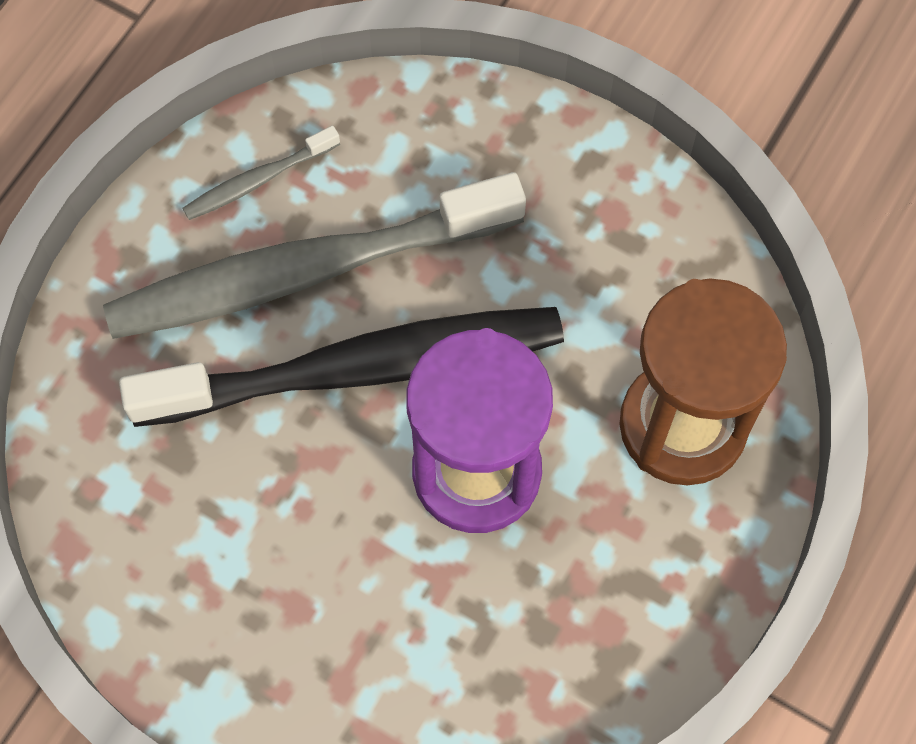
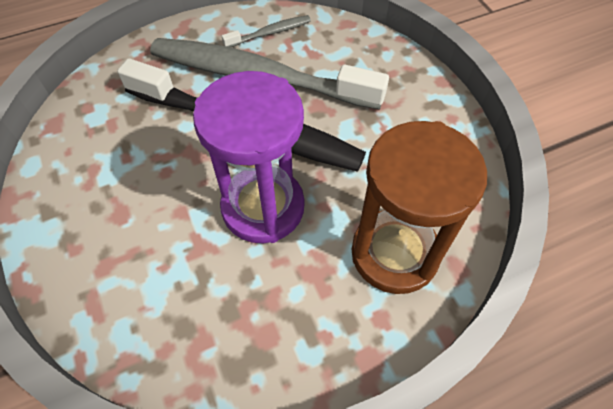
camera: 35 degrees right, 10 degrees down
(258, 180) = (270, 33): grey toothbrush -> grey toothbrush turned 150 degrees clockwise

